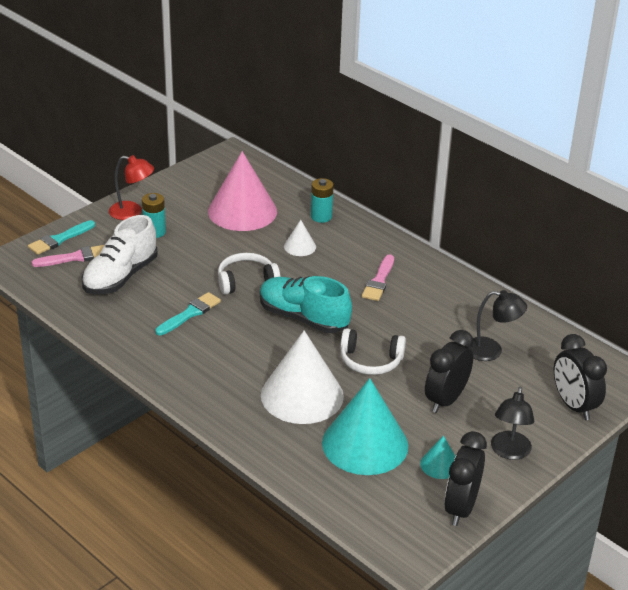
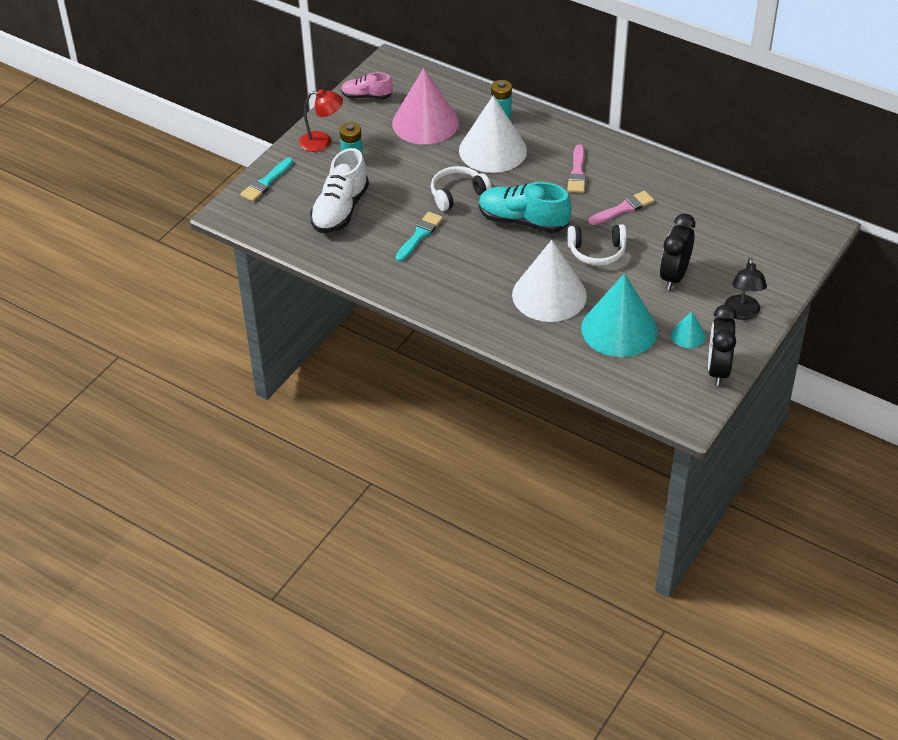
camera: 10 degrees left, 10 degrees up
(75, 257) = (289, 198): pink brush -> pink brush (623, 208)
(195, 179) = (366, 96): none -> pink shoe
(300, 246) = (492, 150): white cone -> white cone, size x2.21
(491, 351) = (698, 223): black lamp -> none
(573, 406) = (783, 261): black clock -> none

